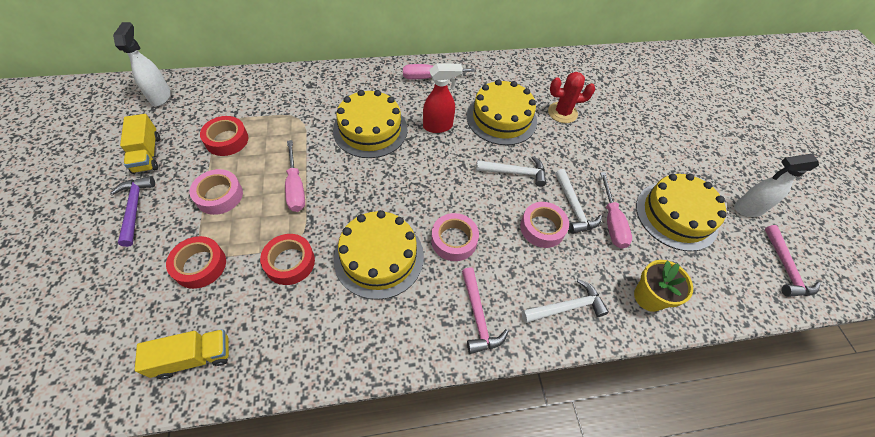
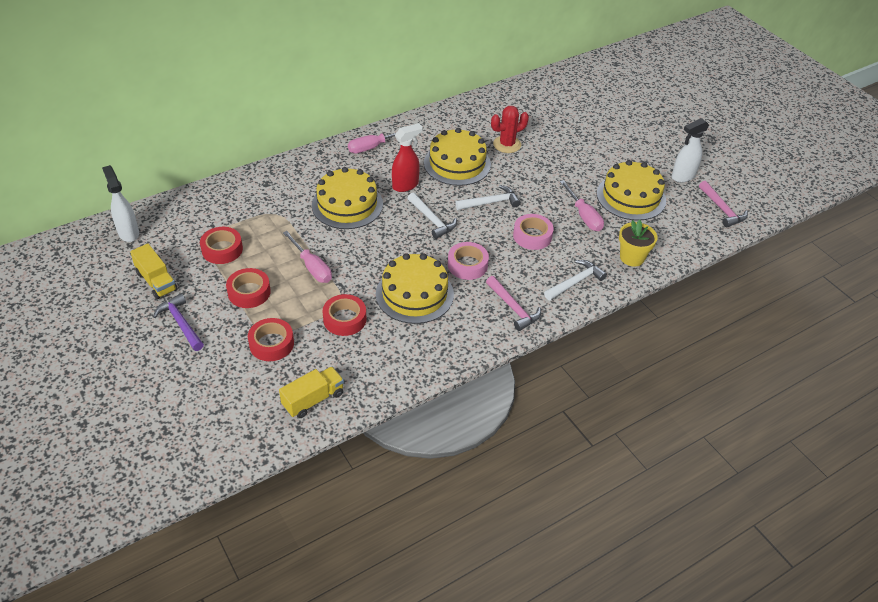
camera: 20 degrees left, 10 degrees down
(219, 195) = (249, 292): pink tape -> red tape
(573, 207) = (550, 214): white hammer -> white hammer (432, 220)

